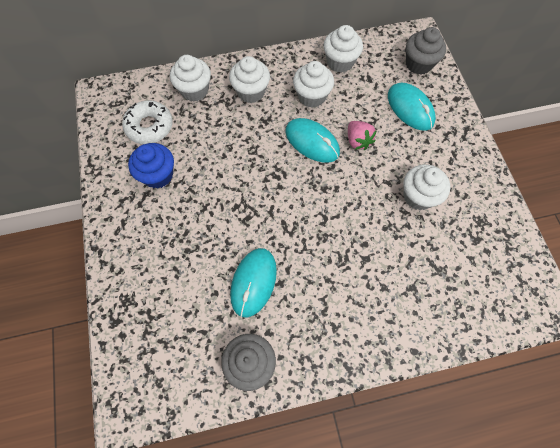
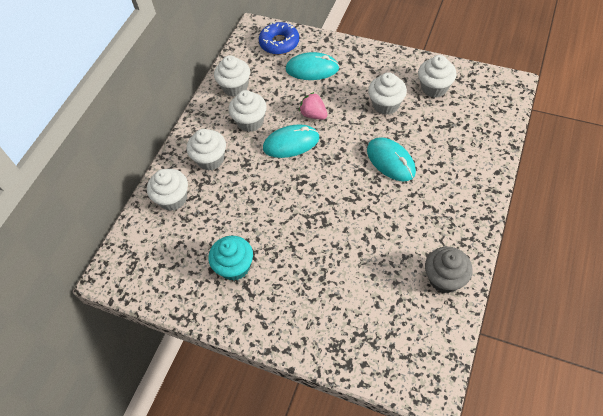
camera: 50 degrees left, 10 degrees down
(149, 126) = (180, 251): white donut -> none
(158, 175) = (234, 267): blue cupcake -> turquoise cupcake
(253, 282) = (381, 244): turquoise mouse -> turquoise mouse (390, 161)
(357, 141) = (313, 114): pink strawberry -> pink strawberry turned 150 degrees counterclockwise
(418, 64) = (279, 43): grey cupcake -> blue donut
(477, 230) = (434, 88): none -> white cupcake

